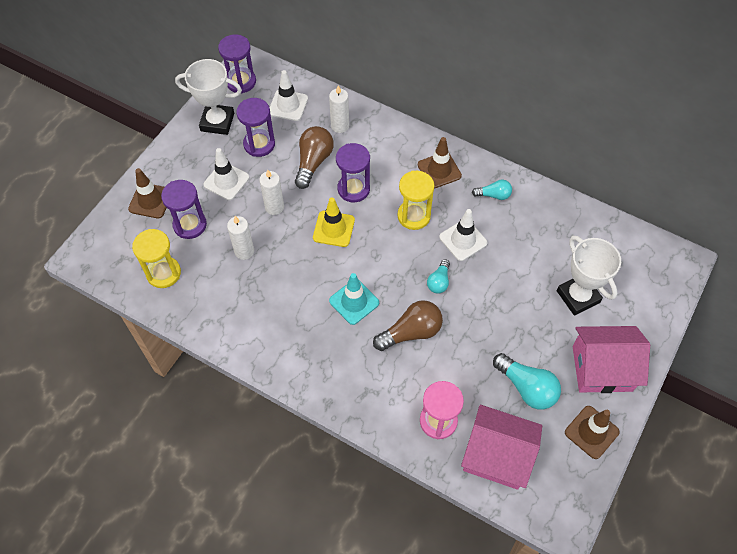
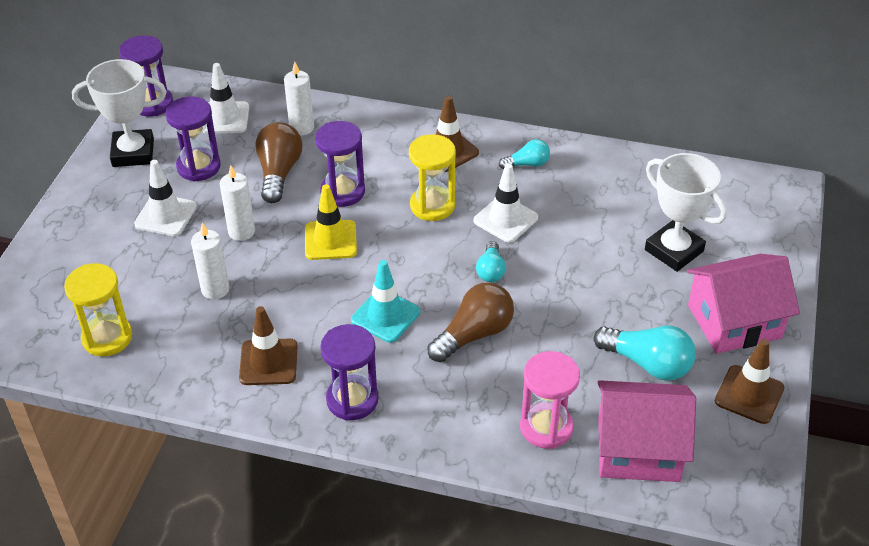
camera: 15 degrees left, 15 degrees down
(150, 201) = (64, 258): brown traffic cone -> brown traffic cone (268, 362)
(190, 225) = (129, 274): purple hourglass -> purple hourglass (352, 400)

